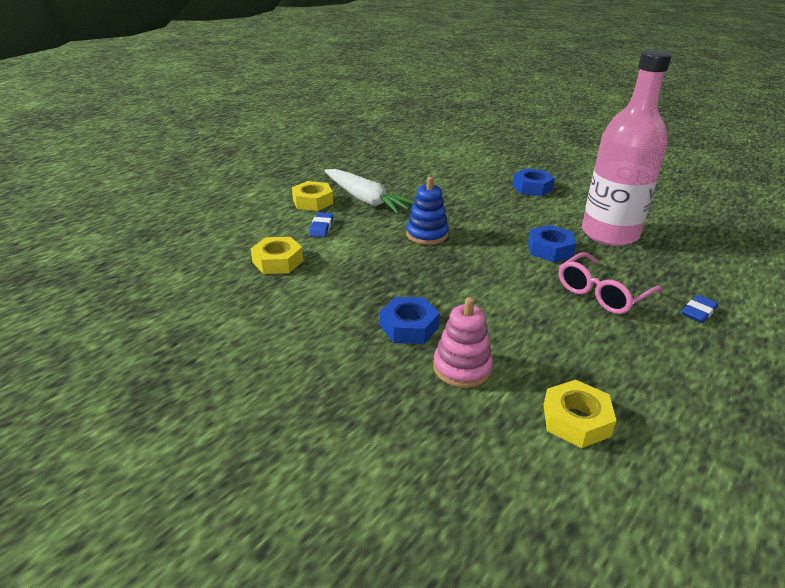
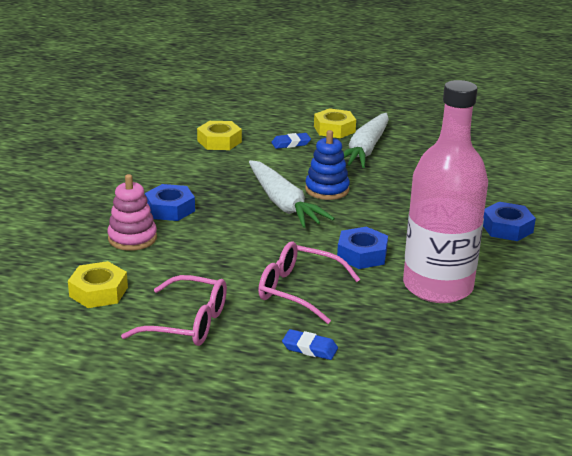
camera: 65 degrees right, 5 degrees down
(440, 261) = (283, 204): none -> white carrot
(652, 369) = (188, 323): none -> pink glasses

